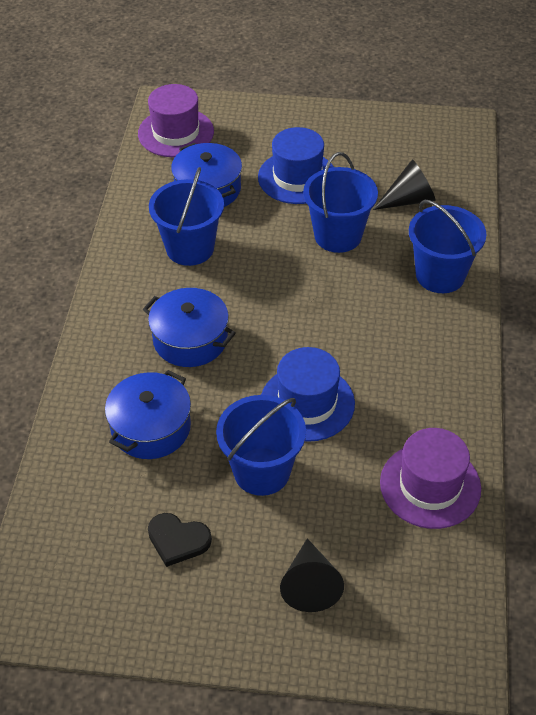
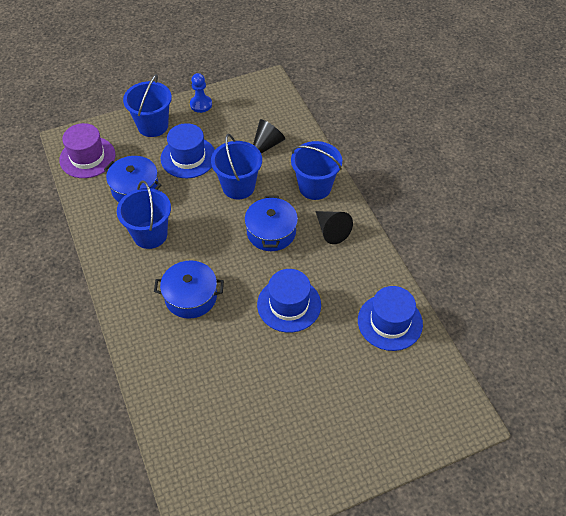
camera: 30 degrees left, 5 degrees up
(151, 427) = (204, 367): blue pot -> blue pot (271, 232)
(178, 540) = (268, 430): black heart -> none
(262, 471) = (290, 361): blue bucket -> blue bucket (153, 126)
(310, 584) = (362, 417): black cone -> black cone (331, 231)
(355, 121) = (201, 104): none -> blue pawn
(430, 485) = (390, 322): purple hat -> blue hat

